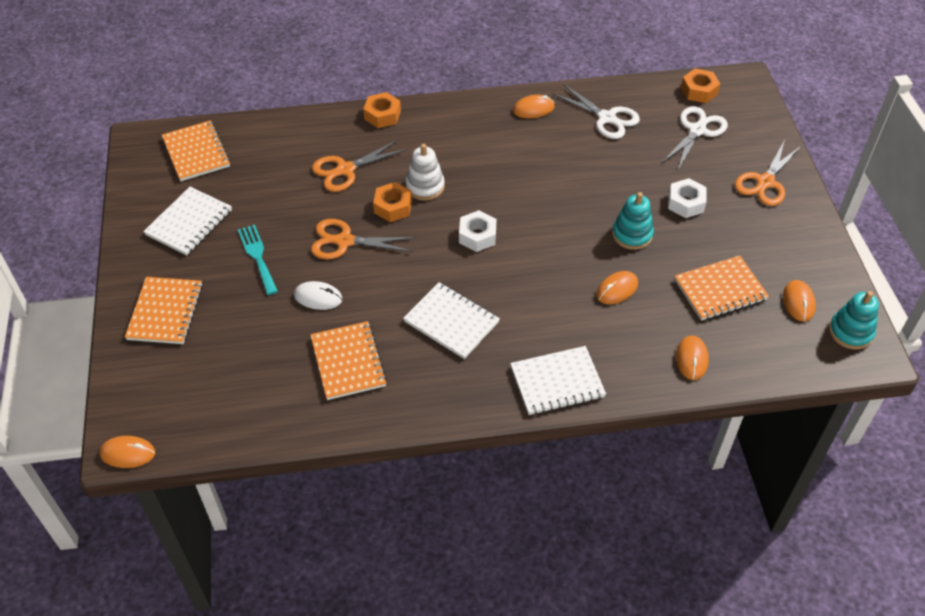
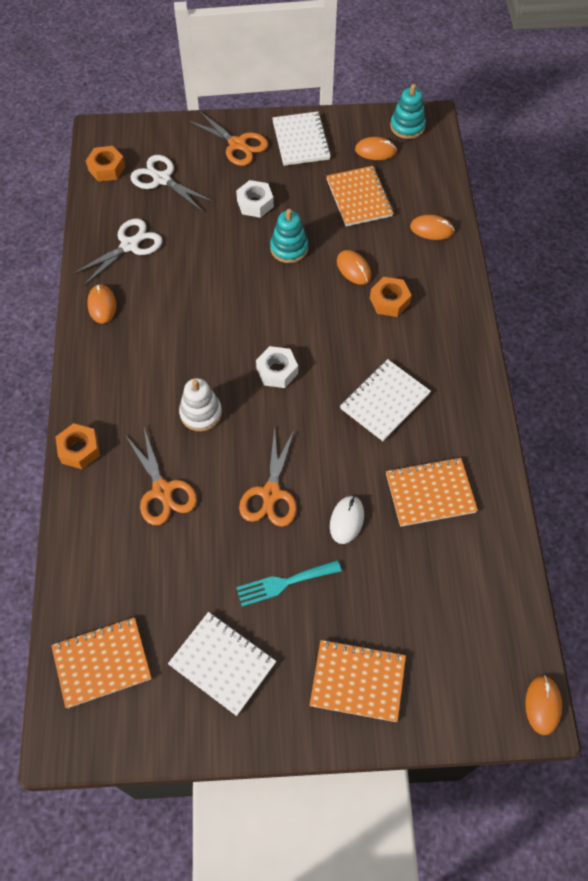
camera: 85 degrees left, 10 degrees up
(393, 207) = (226, 445): orange nut -> orange nut (389, 301)
(557, 382) = (455, 325): white notebook -> white notebook (301, 140)

